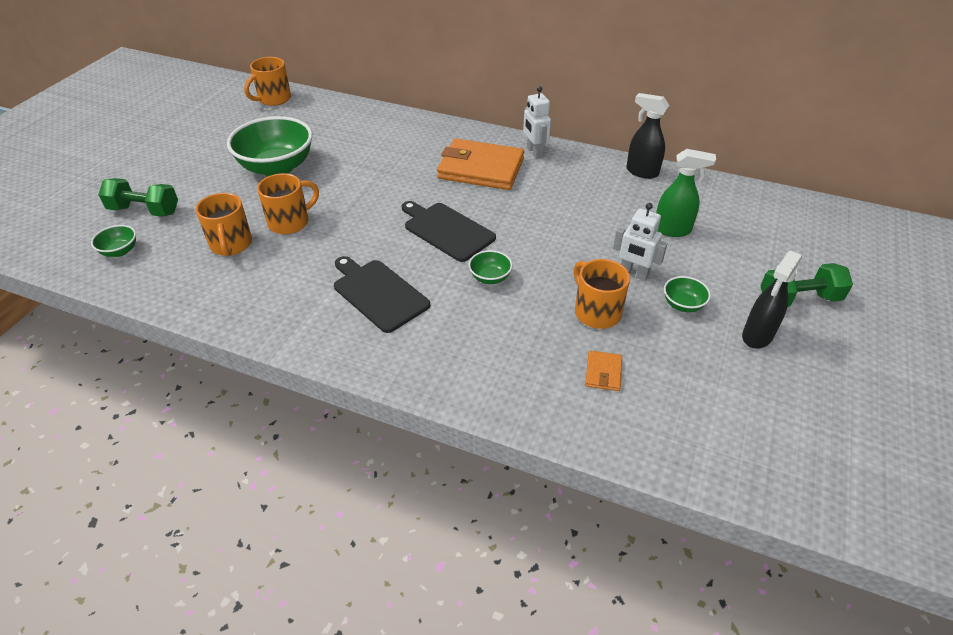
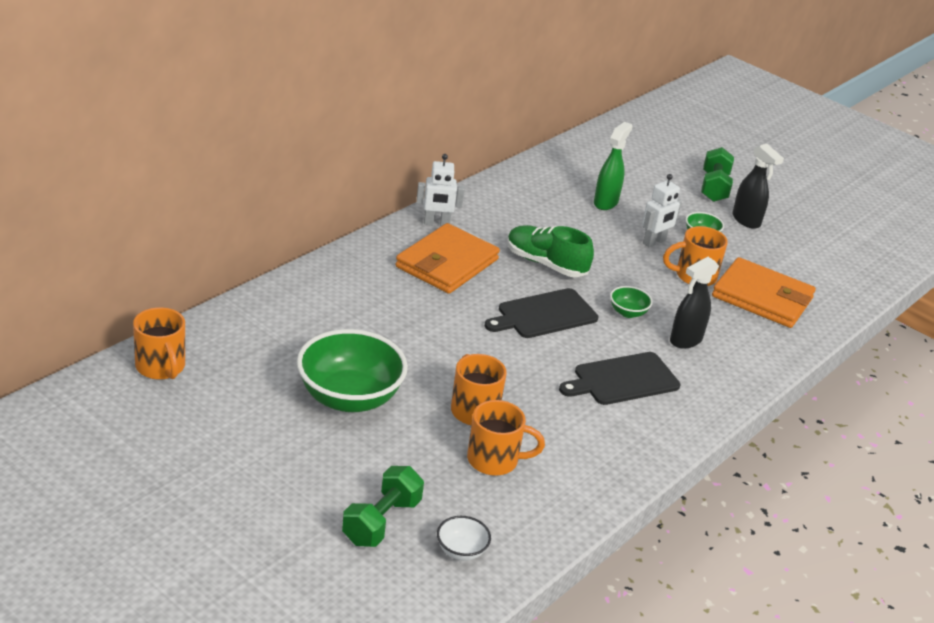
camera: 75 degrees left, 10 degrees down
(120, 251) = (461, 551): green bowl -> white bowl
(527, 216) = (546, 264): none -> green shoe
(603, 372) = (762, 297): orange wallet -> orange wallet, size x2.39
(641, 172) = (510, 182): black spray bottle -> black spray bottle (685, 340)

